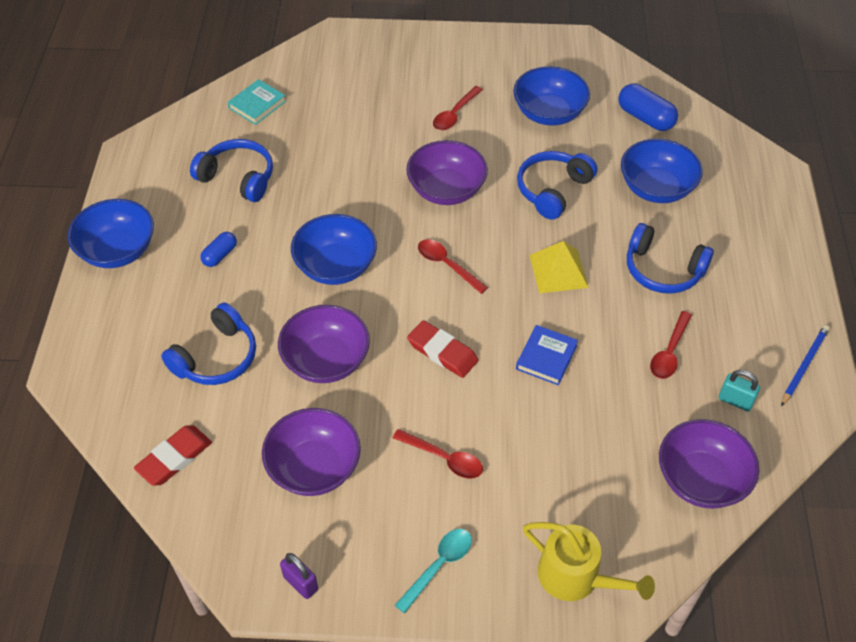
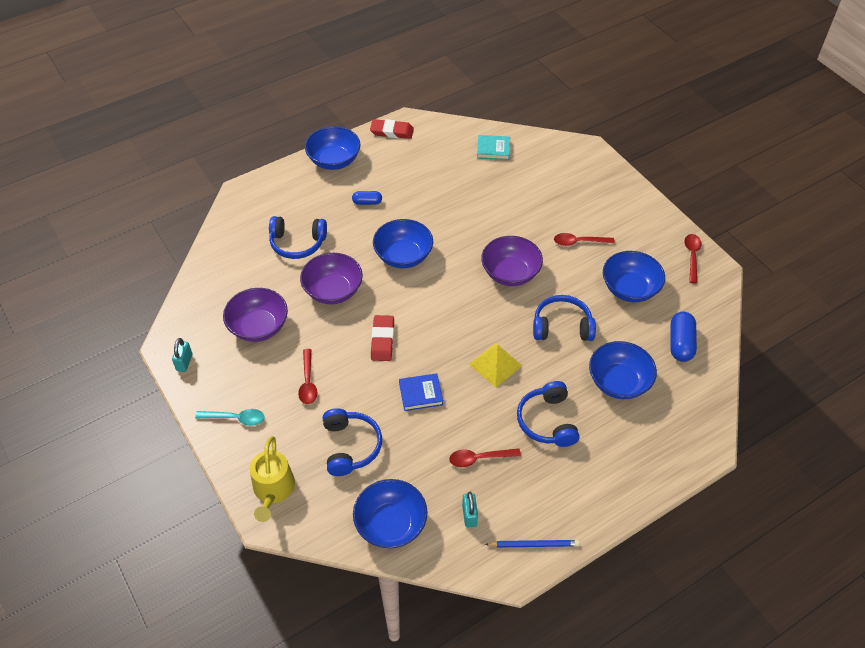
camera: 55 degrees right, 0 degrees up
(174, 458) = (222, 265): red eraser -> red eraser (392, 131)
(238, 178) = (429, 175): blue headphones -> blue headphones (351, 446)
(300, 583) = (184, 362): purple padlock -> turquoise padlock
(447, 265) = (450, 306): red spoon -> red spoon (692, 256)
(701, 479) = (391, 524): purple bowl -> blue bowl

